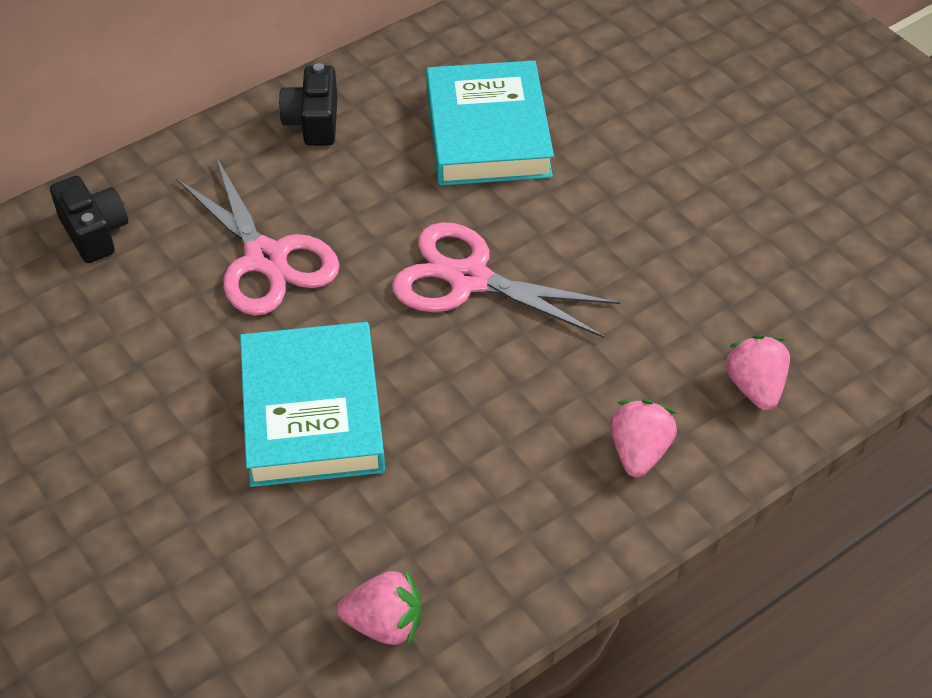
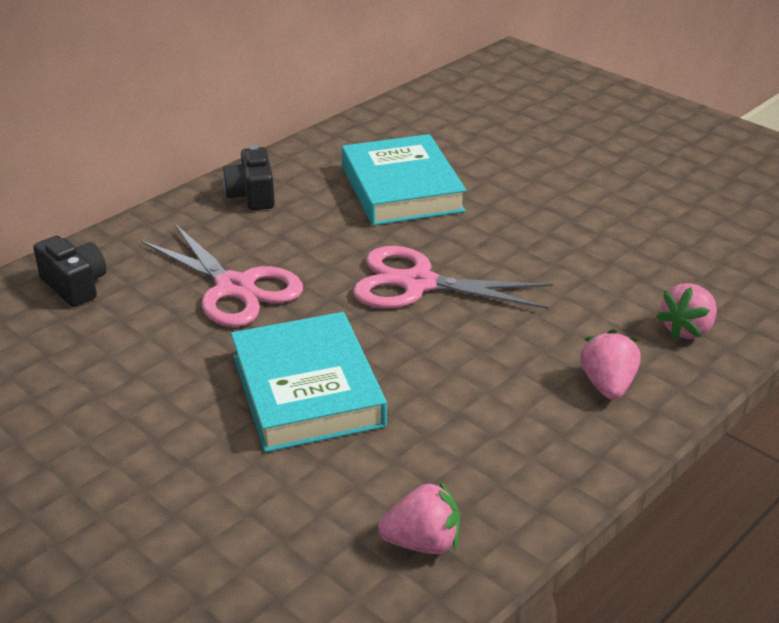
camera: 10 degrees left, 15 degrees down
(755, 387) = (687, 330): pink strawberry -> pink strawberry turned 120 degrees counterclockwise

